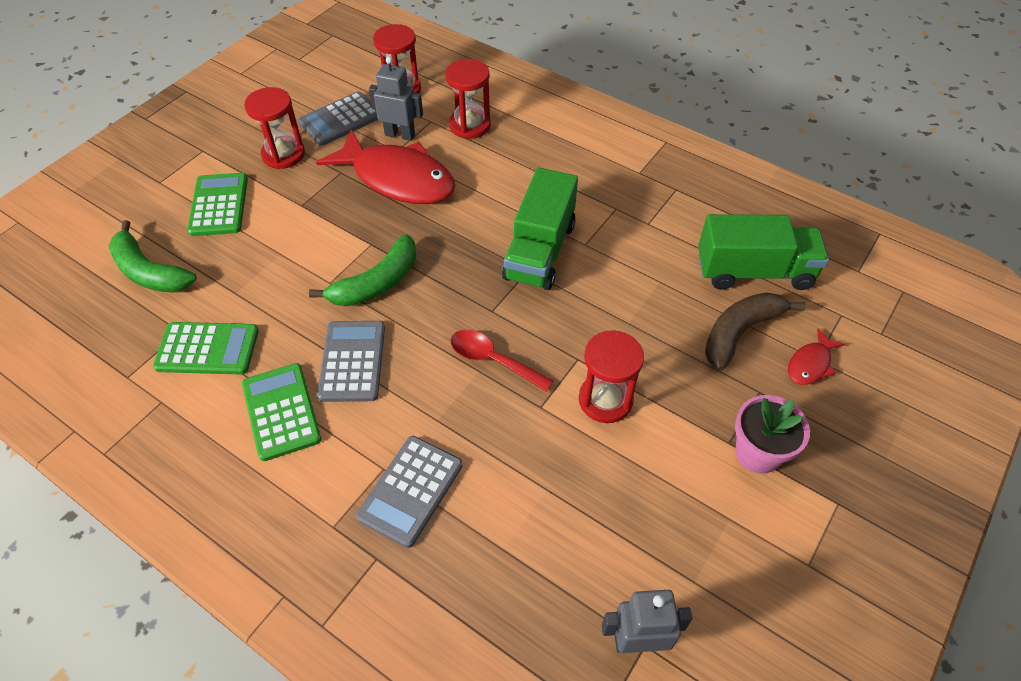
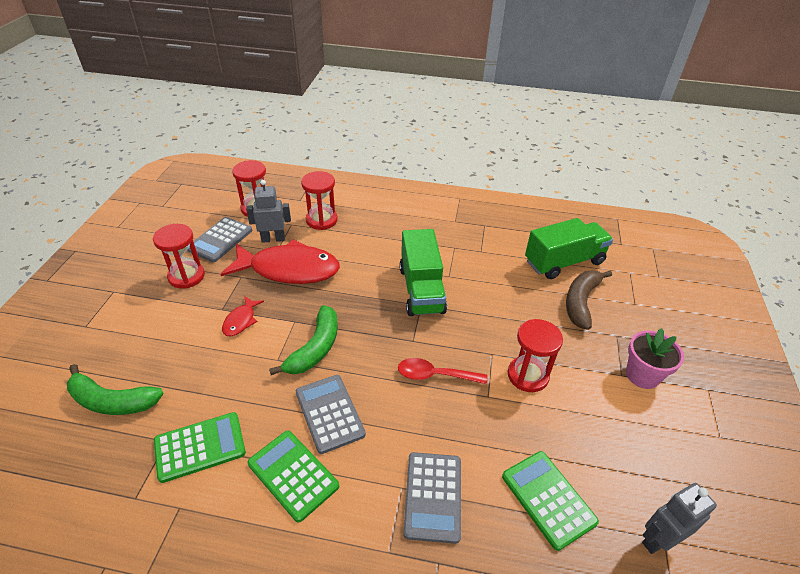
camera: 25 degrees left, 10 degrees down
(219, 205) = (150, 329): green calculator -> green calculator (548, 499)
(810, 364) = (634, 308): red fish -> red fish (241, 321)

